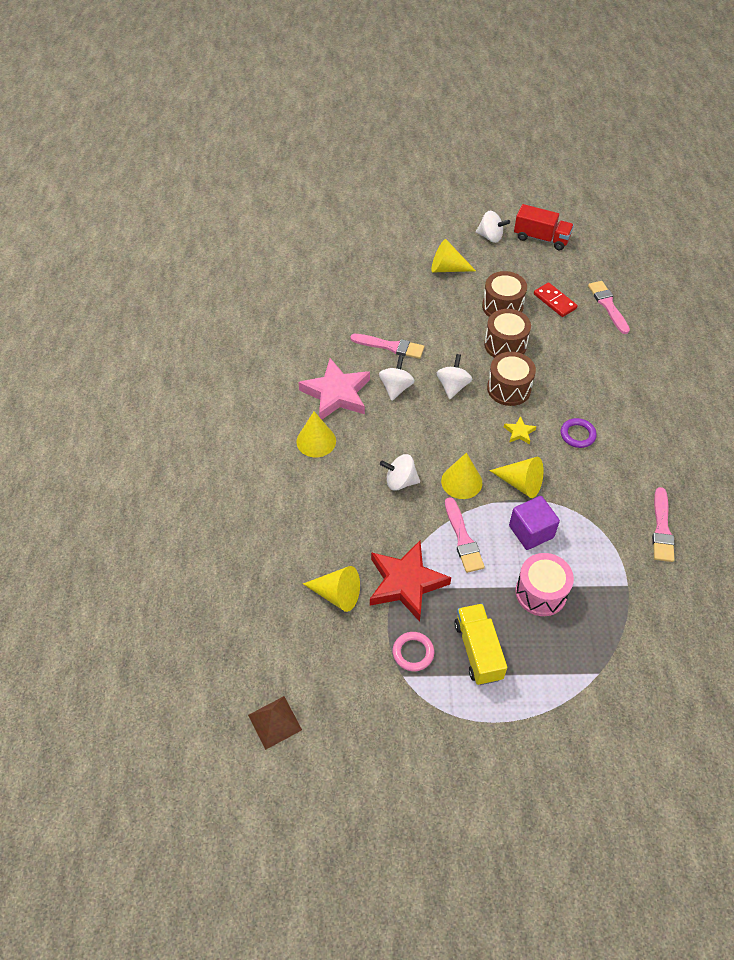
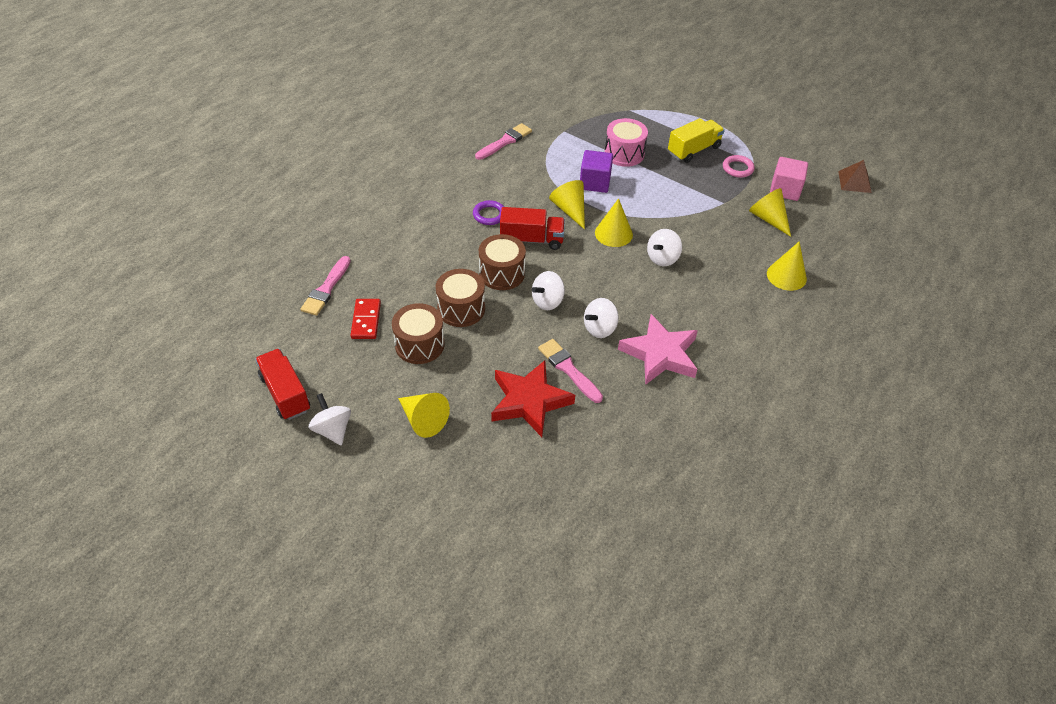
camera: 145 degrees left, 5 degrees down
(316, 441) = (711, 324): yellow cone -> yellow cone (786, 276)
(344, 652) = (785, 190): none -> pink cube
(400, 481) = (662, 258): white spinning top -> white spinning top turned 90 degrees clockwise
(406, 583) = (712, 201): red star -> red star (529, 401)
(463, 539) = (648, 202): pink brush -> none
(478, 650) = (694, 150): yellow truck -> yellow truck turned 150 degrees counterclockwise
(519, 432) = (532, 240): yellow star -> red truck

